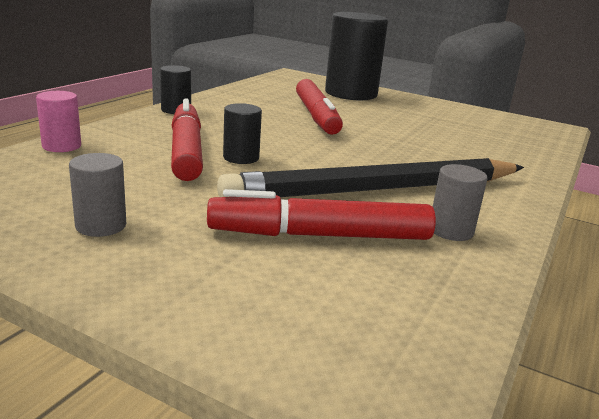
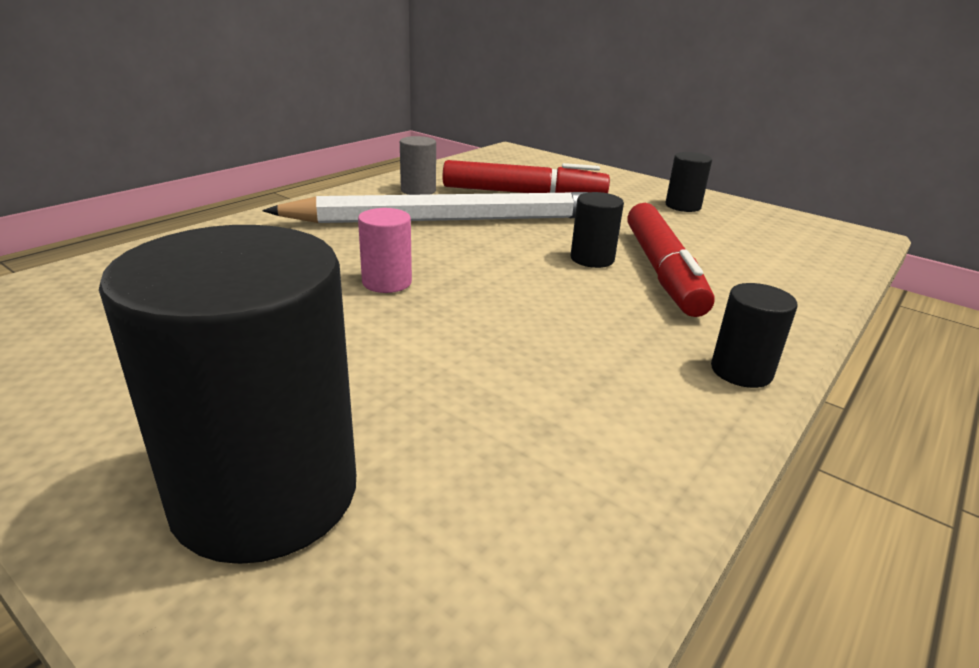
camera: 170 degrees left, 5 degrees up
(61, 146) = (814, 280): pink cylinder -> pink cylinder (387, 282)
(101, 225) = (683, 206): grey cylinder -> black cylinder
(316, 116) = (452, 353): red marker -> none
(376, 189) = (452, 220): black pencil -> white pencil

